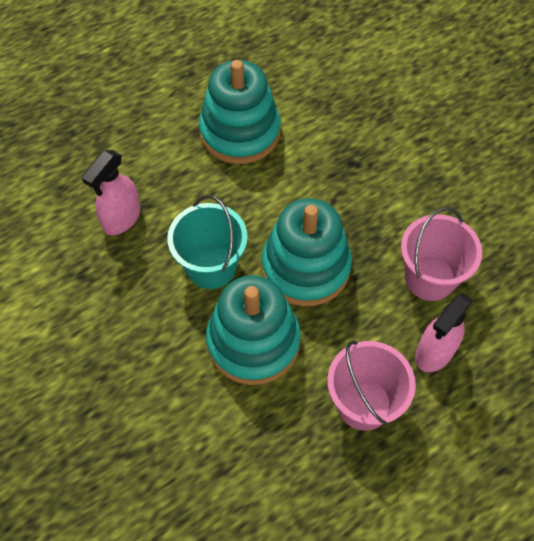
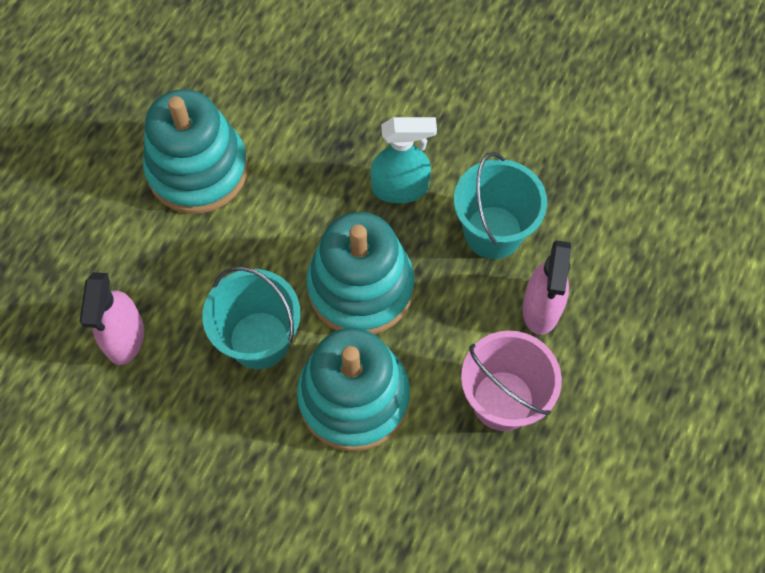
camera: 30 degrees left, 5 degrees up
(377, 213) = (400, 188): none -> turquoise spray bottle
(430, 278) = (493, 232): pink bucket -> turquoise bucket

